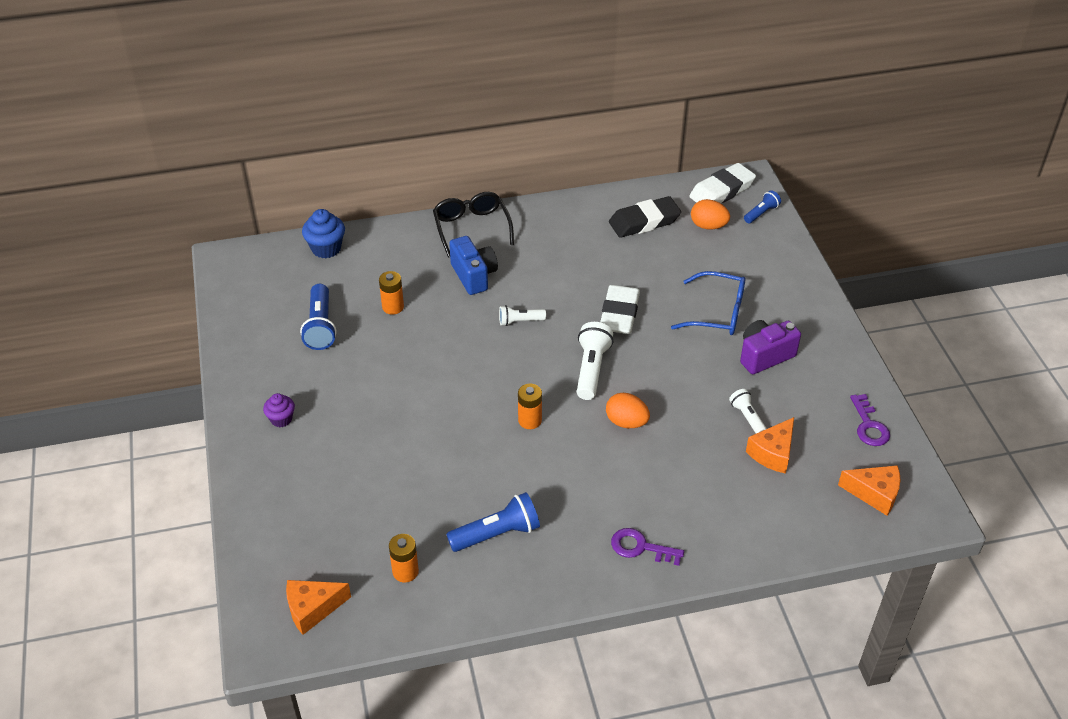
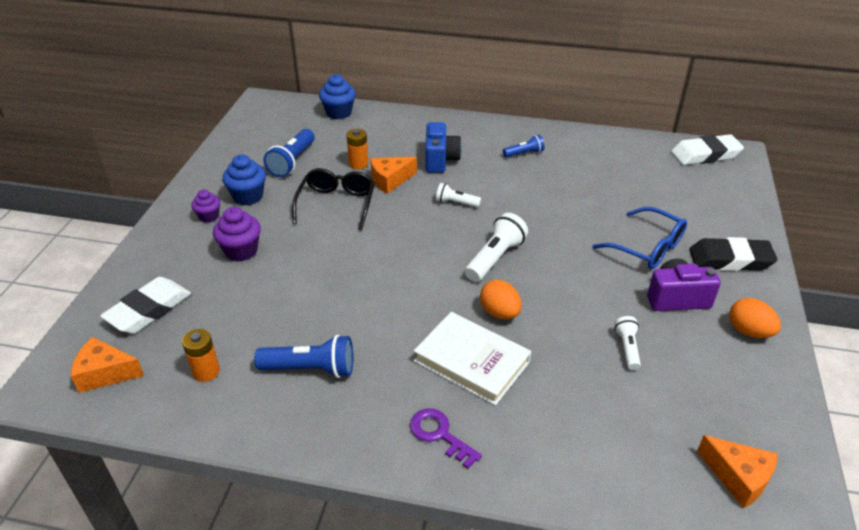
camera: 25 degrees right, 5 degrees down
(304, 383) = (248, 196): none -> blue cupcake
(345, 445) = (241, 251): none -> purple cupcake
(471, 228) = (462, 127): black glasses -> black glasses (336, 204)
(530, 420) = (410, 282): orange battery -> none
(619, 314) = (550, 222): white eraser -> white eraser (149, 310)
(629, 476) = (471, 361): none -> white book
(644, 222) = (617, 159): black eraser -> black eraser (730, 260)
(708, 226) = (677, 177): orange egg -> orange egg (749, 331)
(761, 213) = (736, 180): blue flashlight -> blue flashlight (524, 153)
(773, 453) = (637, 392): orange cheese -> orange cheese (390, 180)
(869, 425) = (764, 402): purple key -> none

